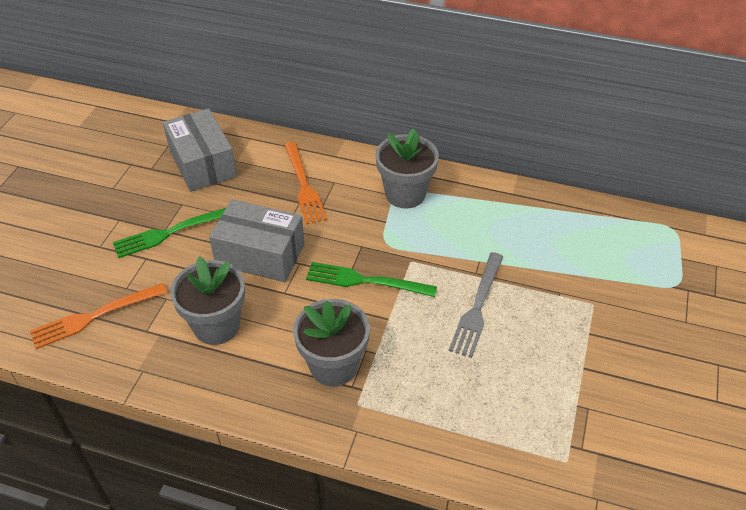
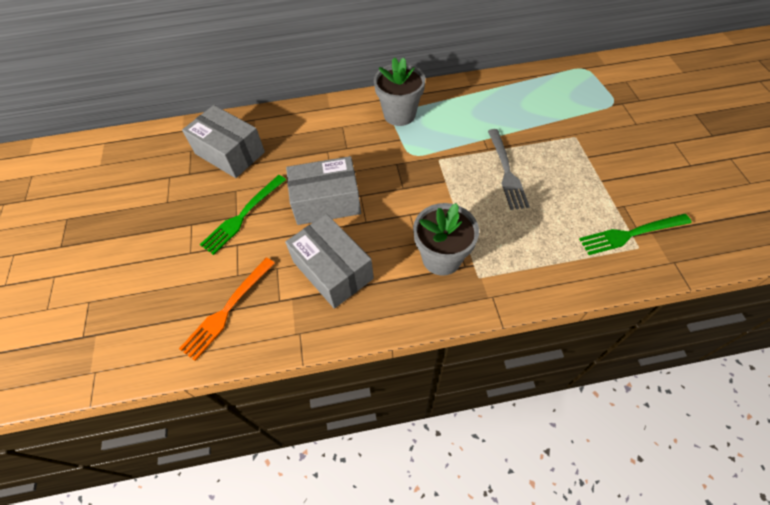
camera: 25 degrees left, 10 degrees up
(216, 326) = (333, 270): grey flower pot -> grey box
(304, 186) = (322, 138): orange fork -> none
(364, 281) = (417, 187): green fork -> green fork (630, 234)

